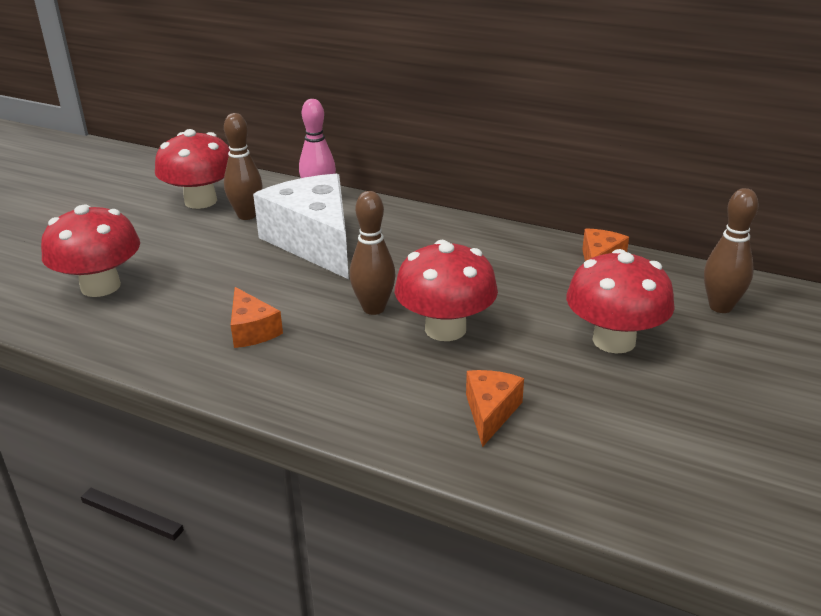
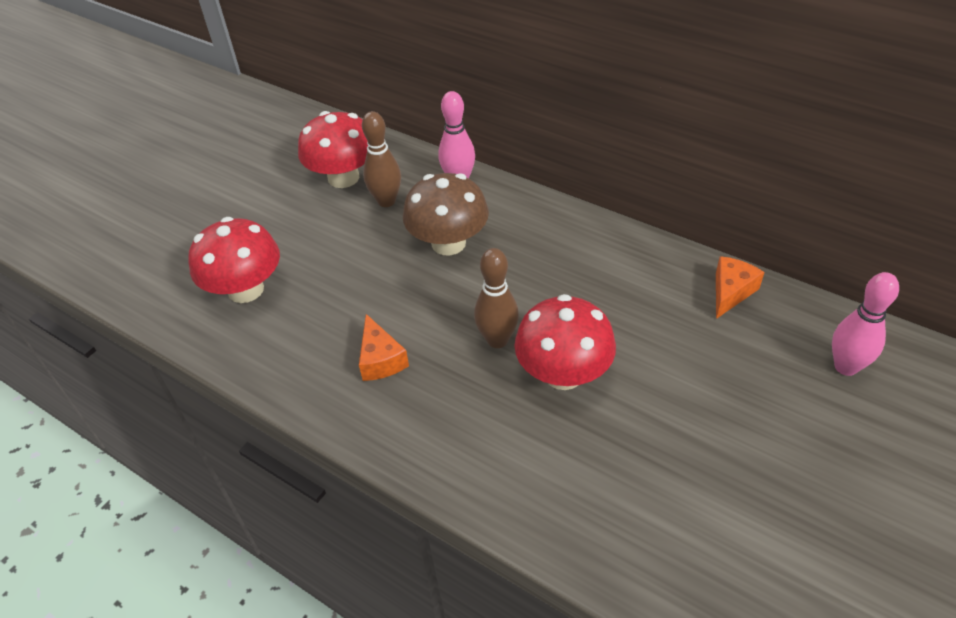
camera: 10 degrees right, 15 degrees up
(314, 242) = (448, 243): white cheese -> brown mushroom
(490, 412) = (593, 487): orange cheese -> none
(614, 340) = (727, 404): red mushroom -> none
(720, 307) = (846, 366): brown bowling pin -> pink bowling pin

